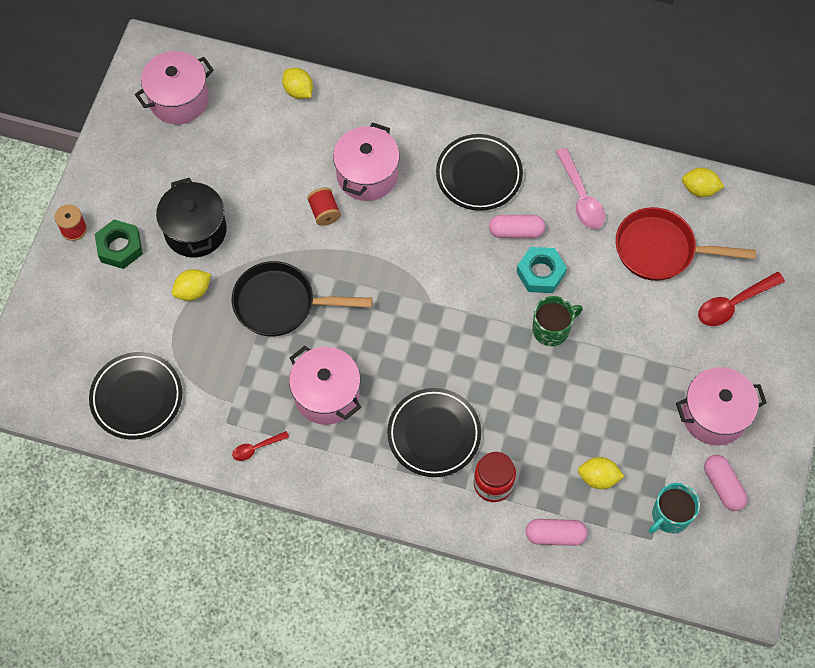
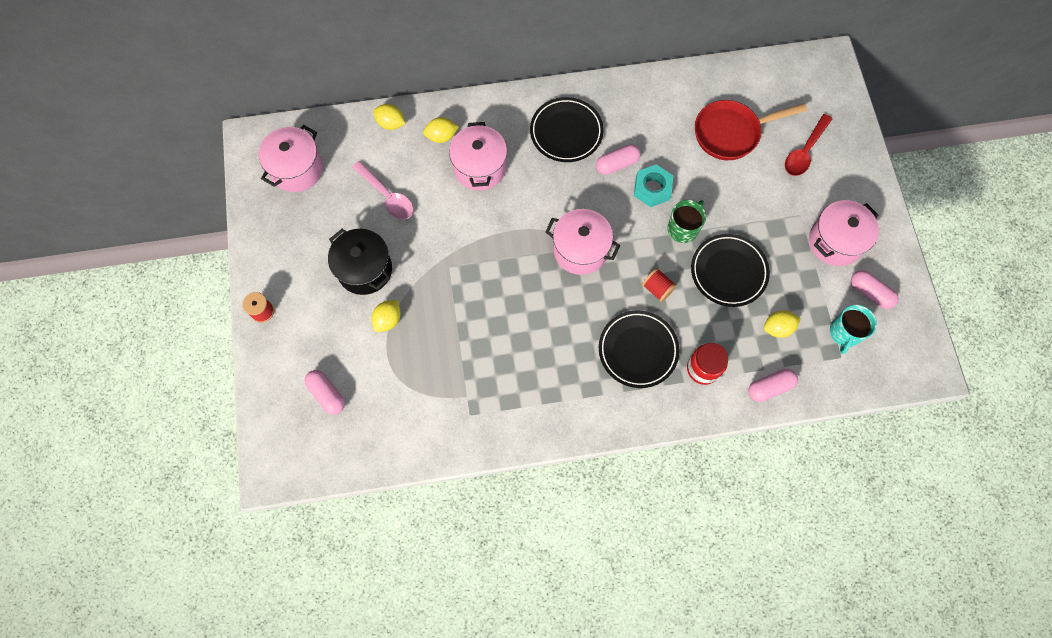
camera: 25 degrees left, 5 degrees up
(95, 338) = (327, 394): none -> pink capsule
(120, 247) = (309, 310): green nut -> none
(137, 397) = (386, 428): black plate -> black plate (728, 272)
(256, 448) = (505, 424): red spoon -> none
(281, 304) = (465, 299): black pan -> none
(324, 212) = (461, 211): red spool -> red spool (657, 289)
(327, 395) = (538, 356): pink pot -> pink pot (580, 250)
(581, 196) = (651, 117): pink spoon -> pink spoon (387, 196)
(699, 189) = (734, 76): yellow lemon -> yellow lemon (441, 136)

